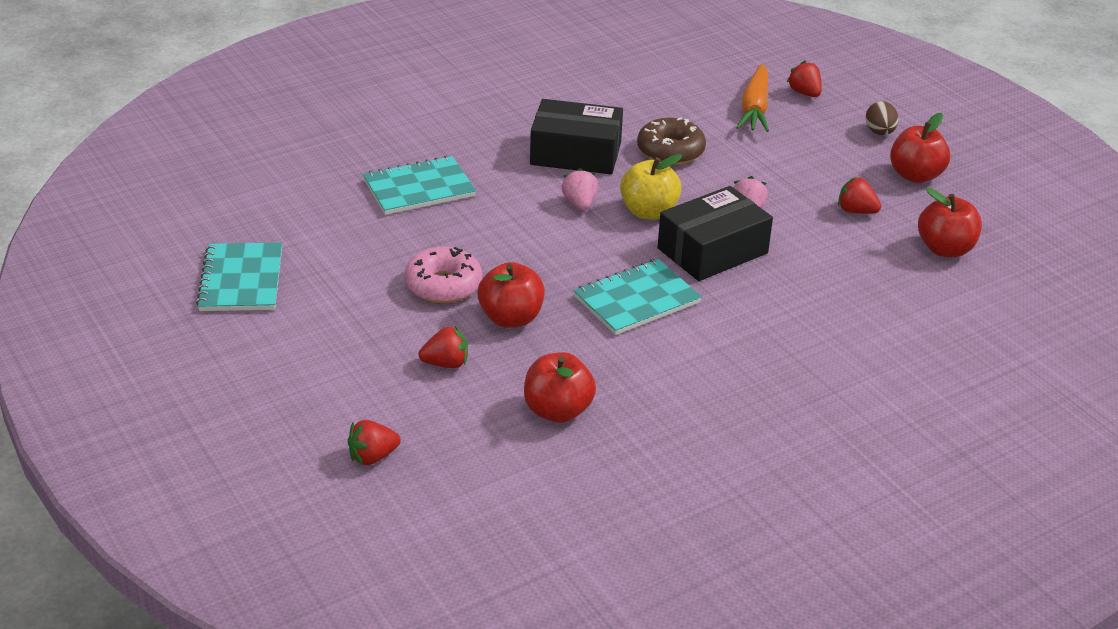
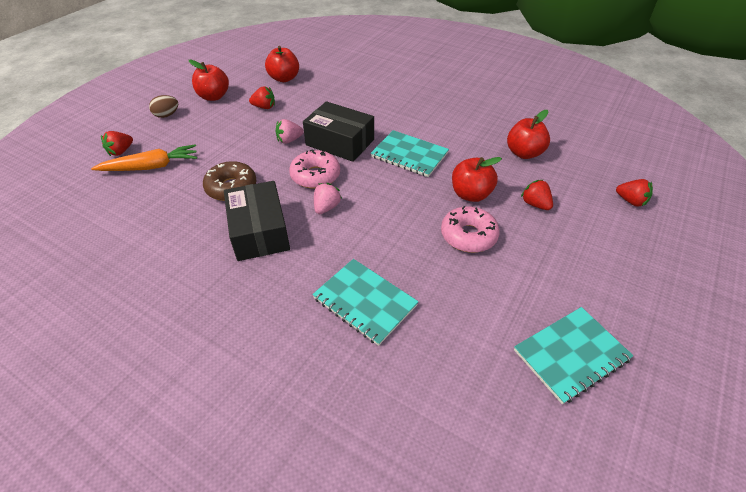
camera: 115 degrees left, 10 degrees up
(579, 204) = (326, 207): pink strawberry -> pink strawberry turned 150 degrees clockwise
(648, 212) = (315, 176): yellow apple -> pink donut
(856, 211) = (264, 107): red strawberry -> red strawberry turned 90 degrees counterclockwise

